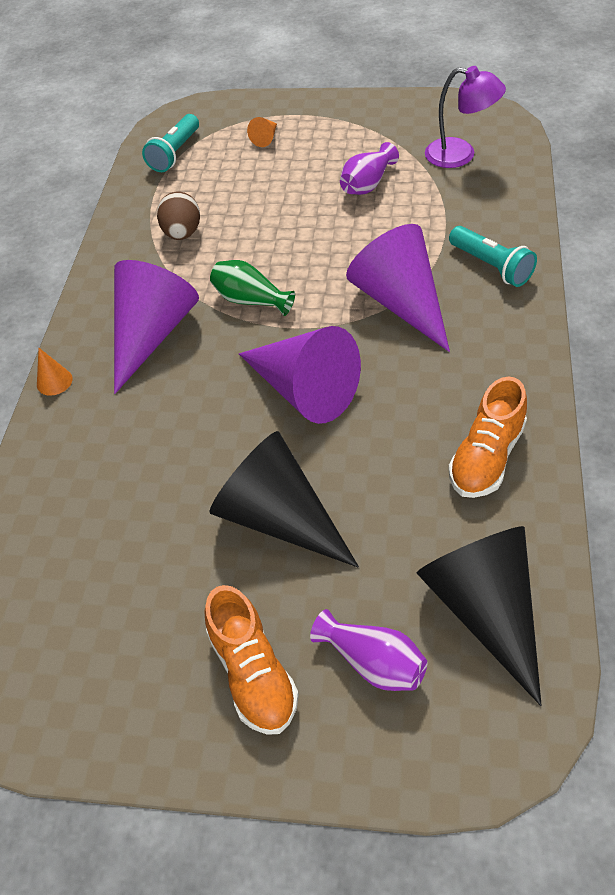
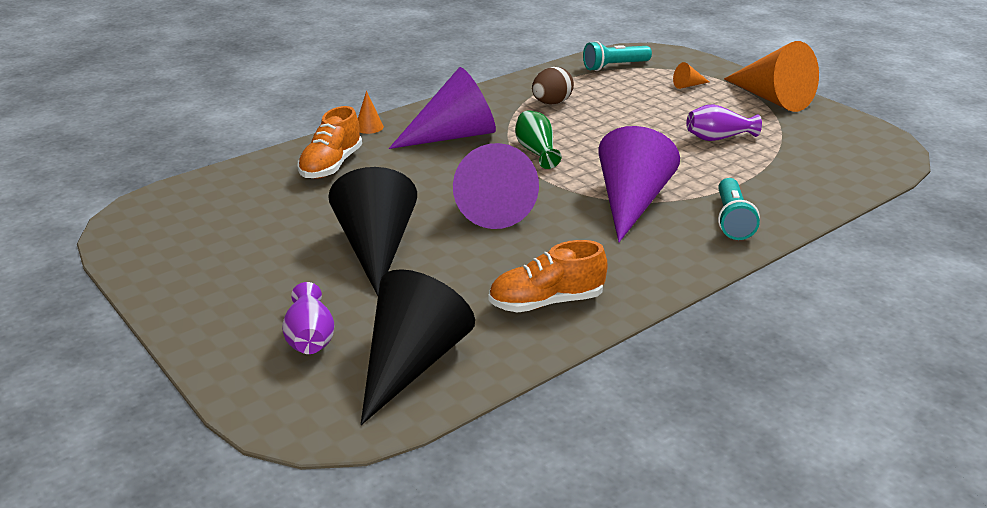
camera: 40 degrees right, 20 degrees down
(253, 673) = (247, 297): orange shoe -> orange shoe (331, 165)
(348, 113) = (772, 99): none -> orange cone
(460, 155) = (820, 156): purple lamp -> none

